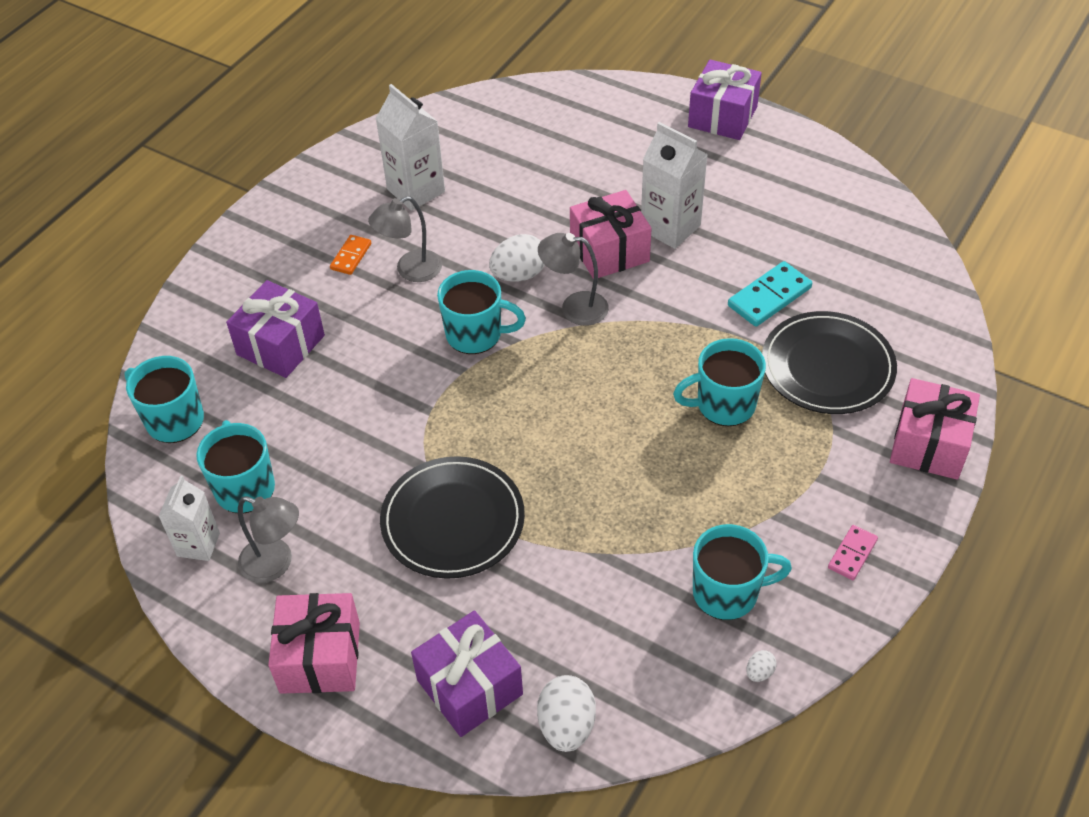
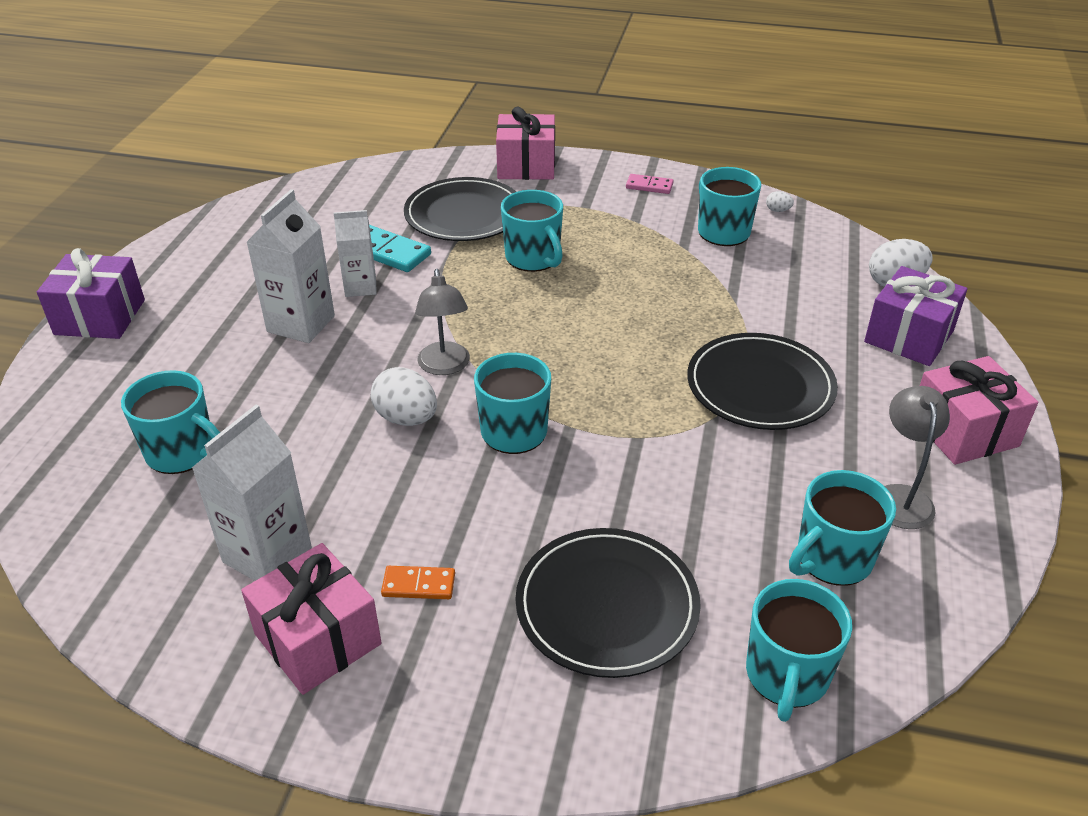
camera: 110 degrees left, 10 degrees down
(198, 544) = (929, 572): white carton -> white carton (360, 287)
(280, 345) = (607, 605): purple gift -> black plate
(410, 270) = (427, 515): grey lamp -> none
(536, 156) = (182, 452): none -> turquoise mug
(609, 251) = (349, 359): pink gift -> pink gift (318, 639)

